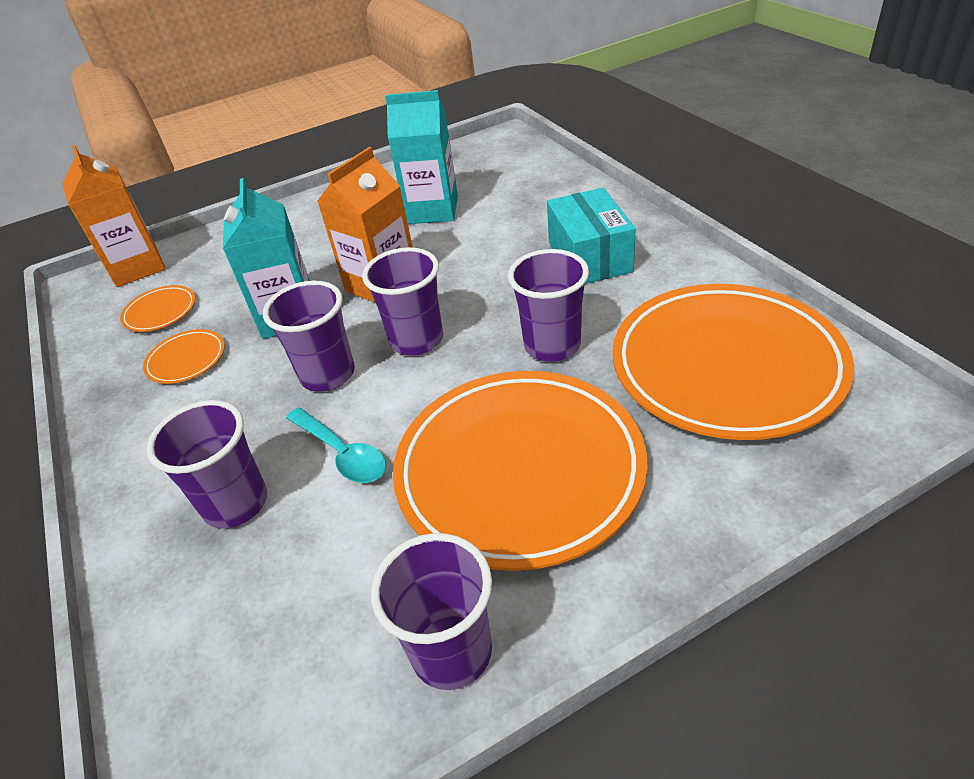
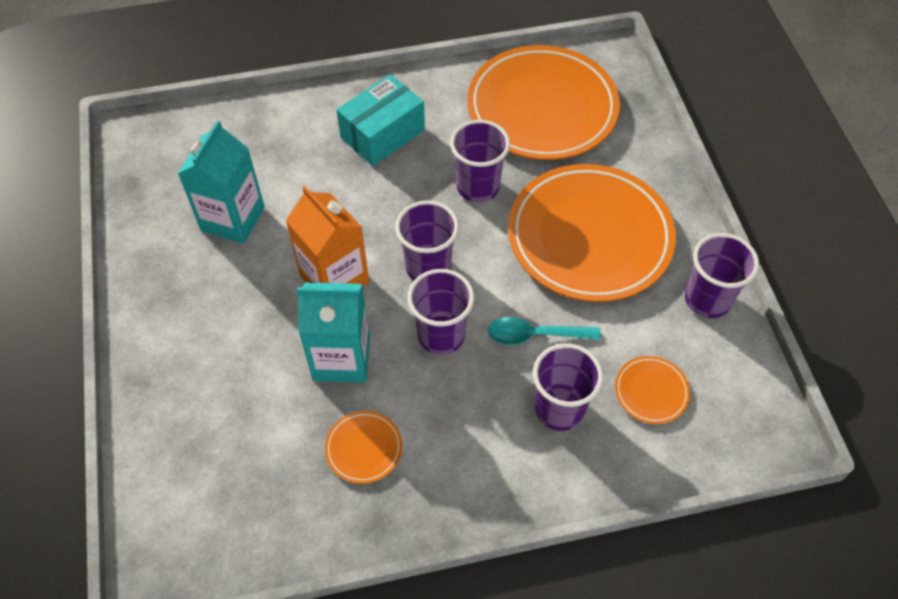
camera: 80 degrees left, 15 degrees up
(137, 267) = (155, 508): orange carton -> none
(160, 312) = (266, 477): orange plate -> orange plate (651, 391)
(342, 453) = (535, 335): turquoise spoon -> turquoise spoon turned 150 degrees counterclockwise
(590, 257) = (382, 134): turquoise box -> turquoise box turned 45 degrees counterclockwise

